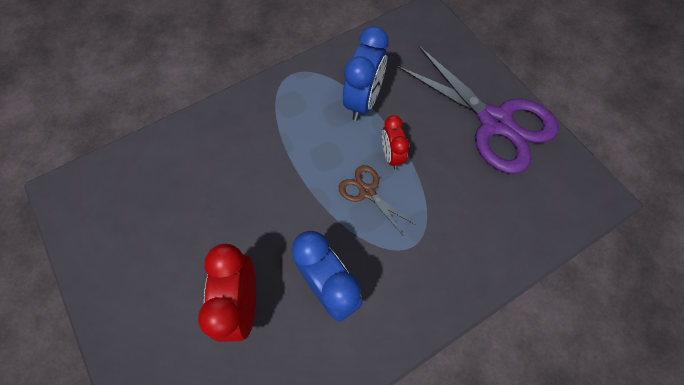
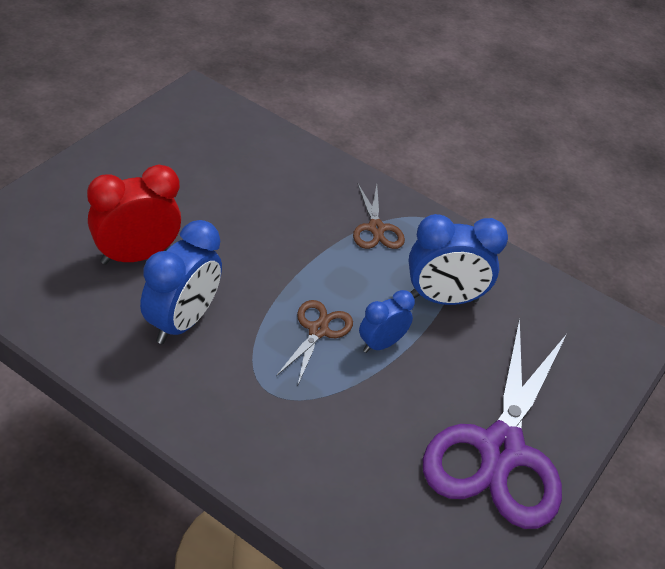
camera: 60 degrees right, 20 degrees down
(281, 116) = (376, 228): none -> brown scissors
(391, 156) = (381, 344): red clock -> blue clock

